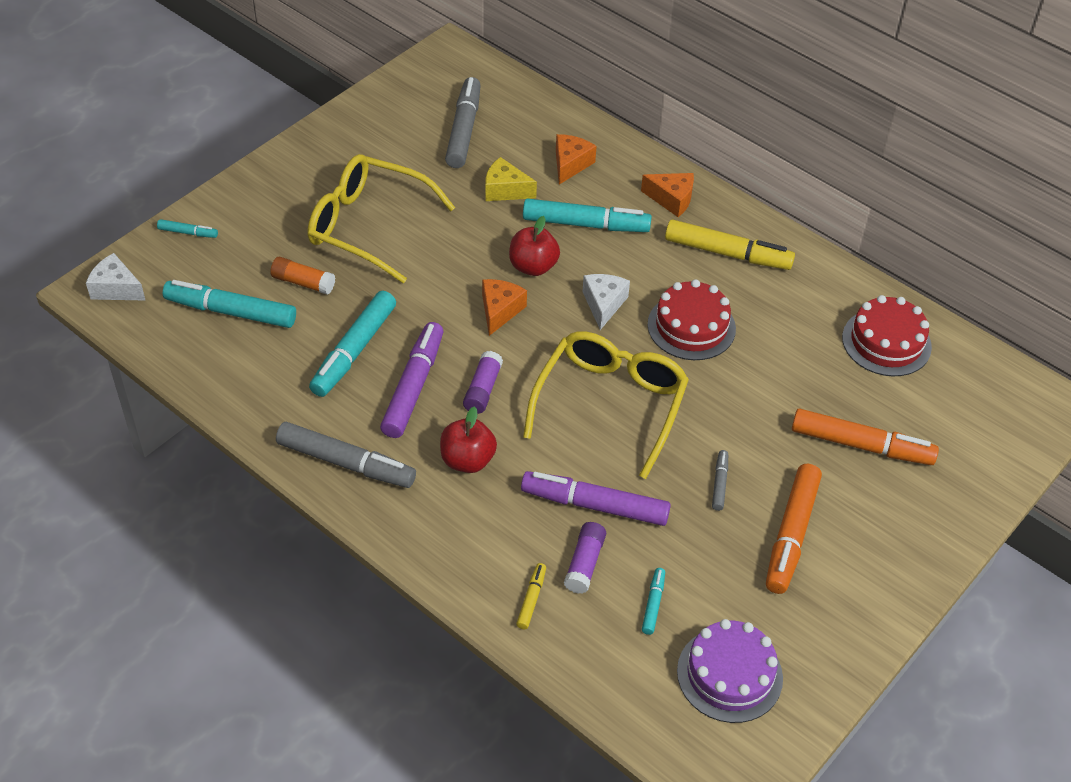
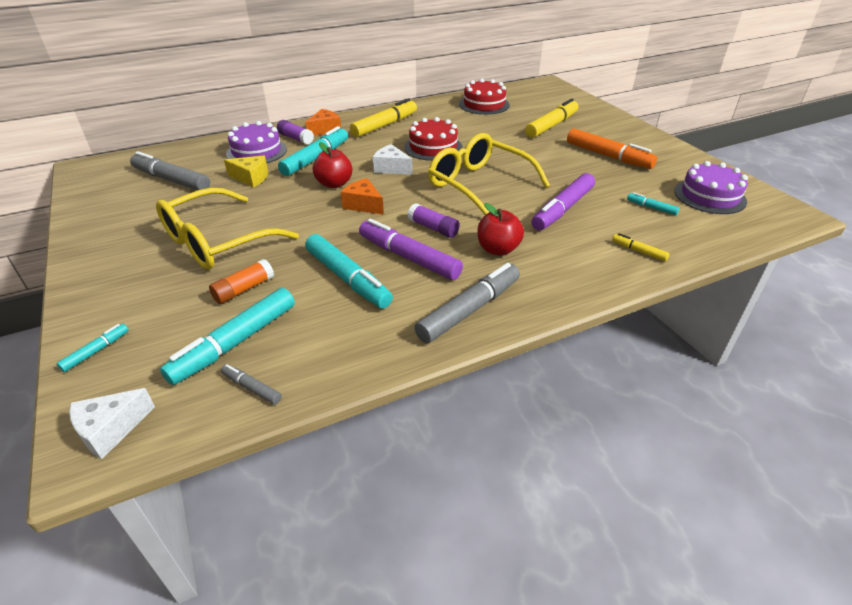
camera: 65 degrees left, 10 degrees down
(505, 190) = (251, 178): yellow cheese -> yellow cheese turned 120 degrees counterclockwise
(570, 164) = (256, 151): orange cheese -> purple cake
(584, 563) = (611, 224): purple glue stick -> purple glue stick (295, 138)
(719, 483) = (561, 166): grey marker -> grey marker (251, 388)
(861, 445) = (551, 125): orange marker -> yellow marker

